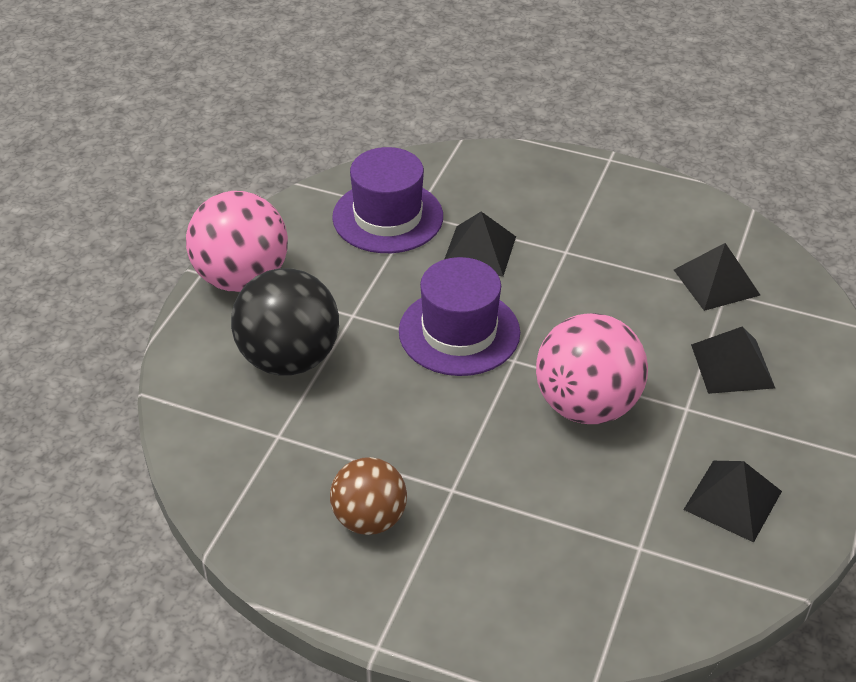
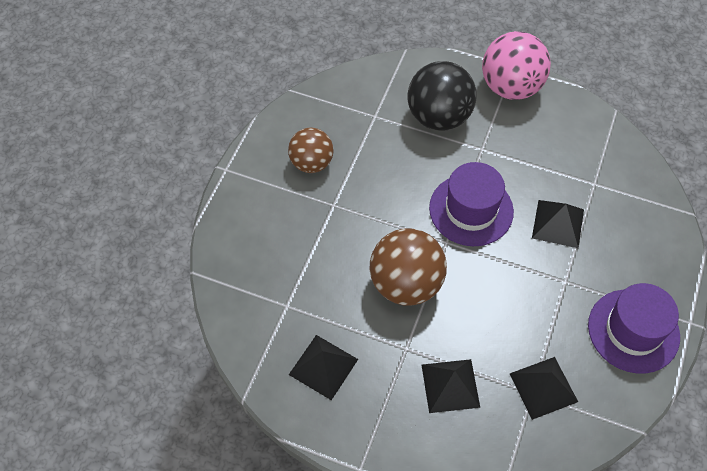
camera: 90 degrees right, 15 degrees up
(388, 217) = (587, 166): purple hat -> purple hat (633, 331)
(586, 405) = (406, 284): pink ball -> brown ball

